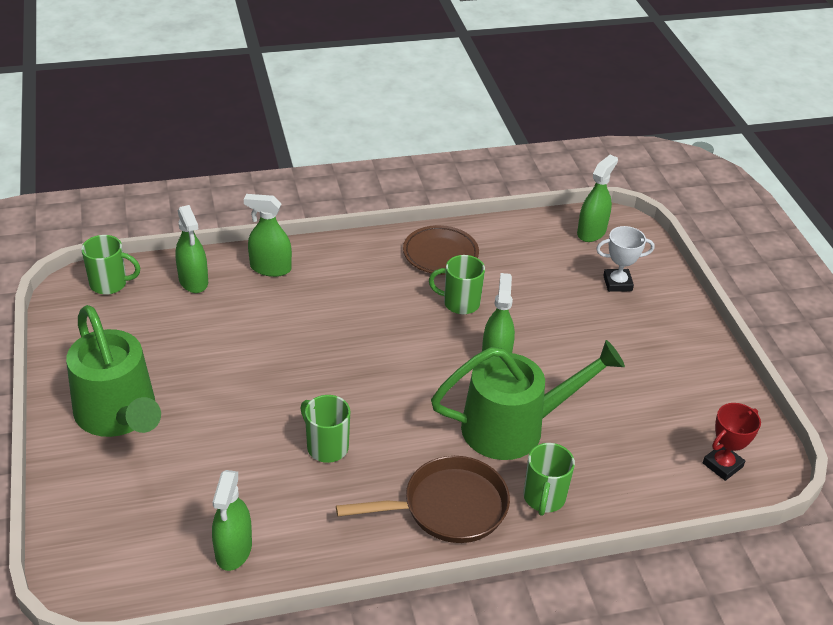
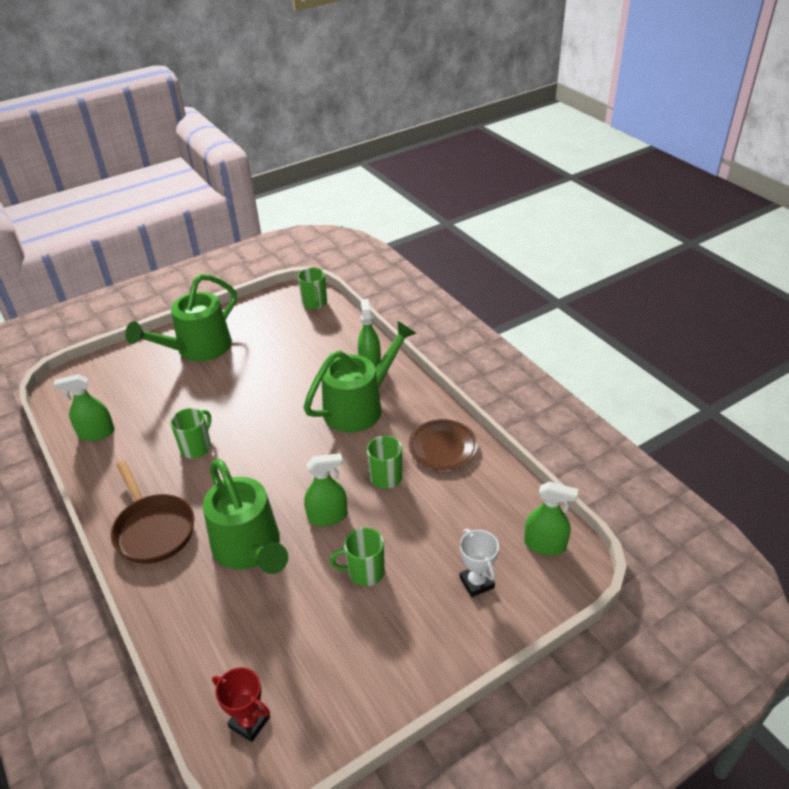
camera: 75 degrees right, 0 degrees up
(193, 281) = (336, 334): green spray bottle -> none
(340, 294) = (360, 406): none -> green watering can
(544, 498) = (175, 587): green mug -> green mug (364, 572)

